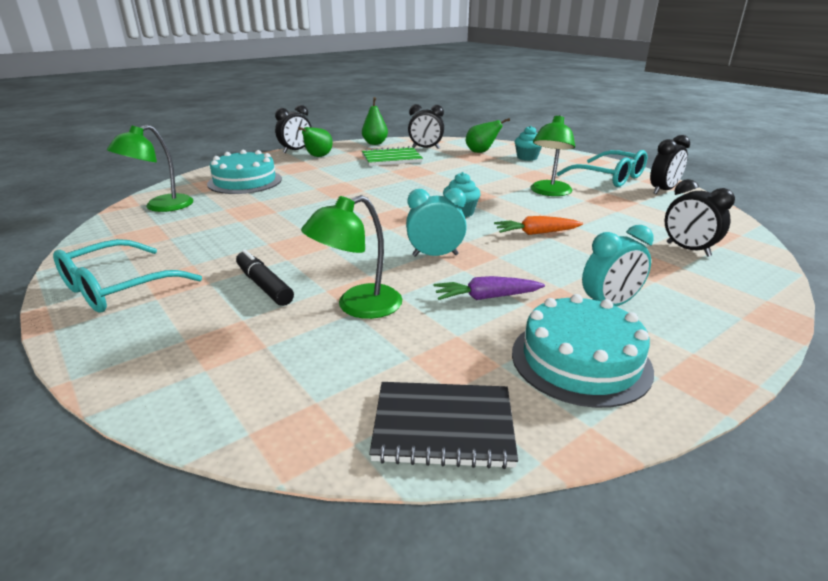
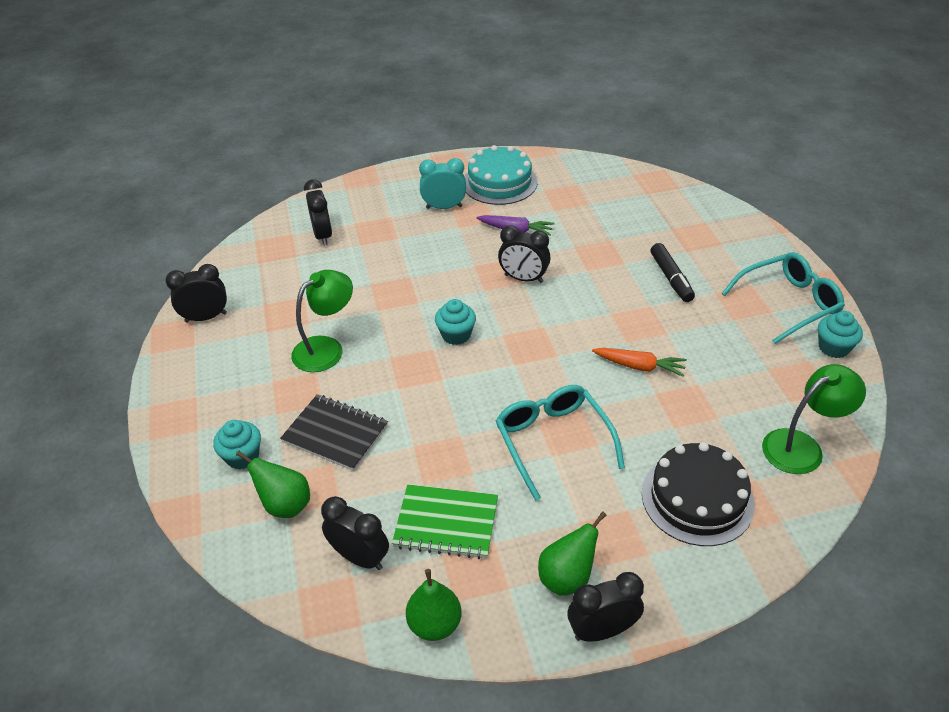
camera: 155 degrees left, 15 degrees up
(88, 261) = (833, 347): none -> turquoise cupcake
(245, 181) = (697, 498): turquoise cake -> black cake
(358, 306) = (606, 243): green lamp -> none
(435, 255) = (523, 278): turquoise clock -> black clock
(443, 426) = (590, 171): black notebook -> black notebook (335, 434)
(536, 233) = (416, 284): orange carrot -> orange carrot (639, 366)
(609, 177) = (218, 362): turquoise glasses -> turquoise glasses (553, 441)

